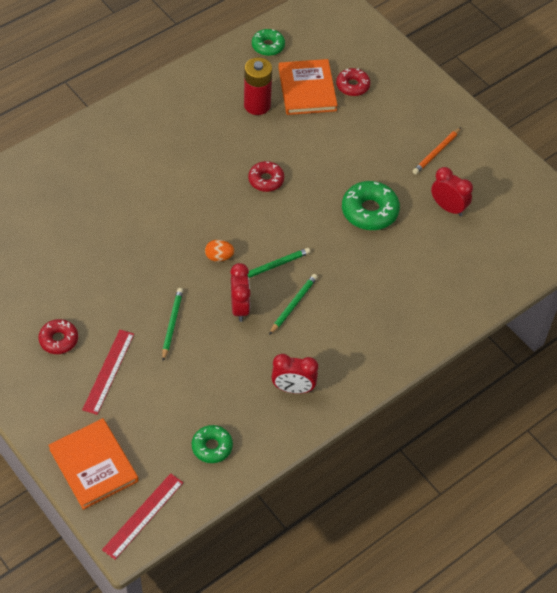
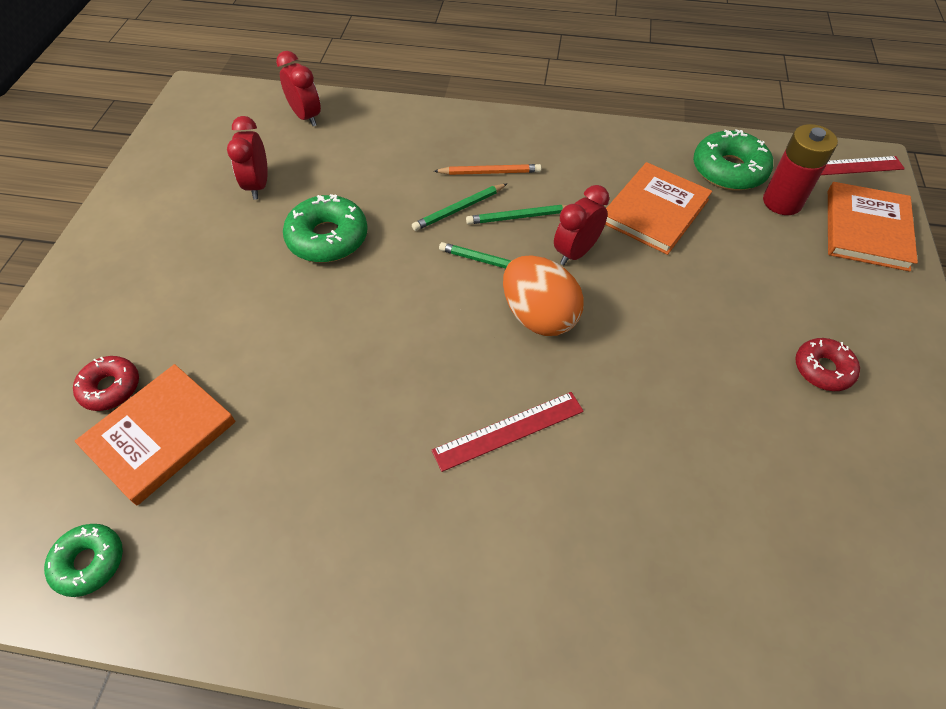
camera: 130 degrees left, 0 degrees up
(108, 371) = (784, 296): red ruler -> red ruler (509, 431)
(172, 324) = (667, 289): green pencil -> green pencil (459, 209)
(212, 447) = (729, 170): green donut -> green donut, size x1.59
(219, 257) = (539, 316): orange egg -> orange egg, size x2.02
(226, 373) = (655, 211): none -> orange book
(257, 105) = (246, 471): red battery -> red battery (782, 202)
(266, 180) = (377, 358): red donut -> none
(293, 388) = (604, 160): red clock -> red clock (306, 116)
(436, 152) = (176, 238): orange pencil -> orange pencil (490, 172)

